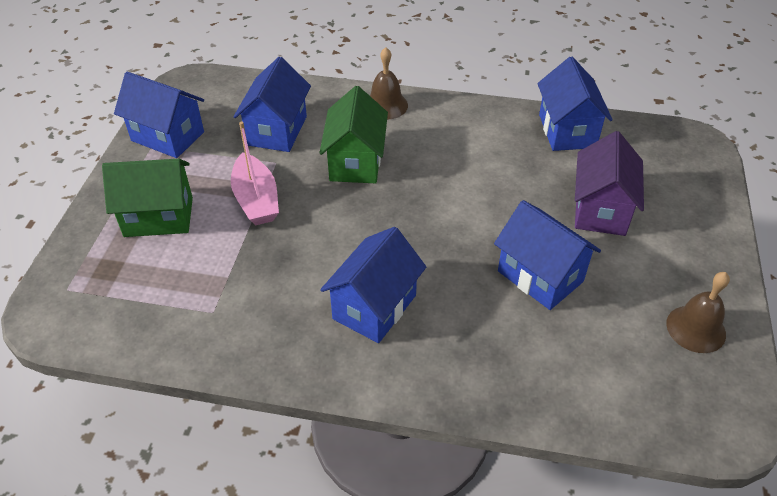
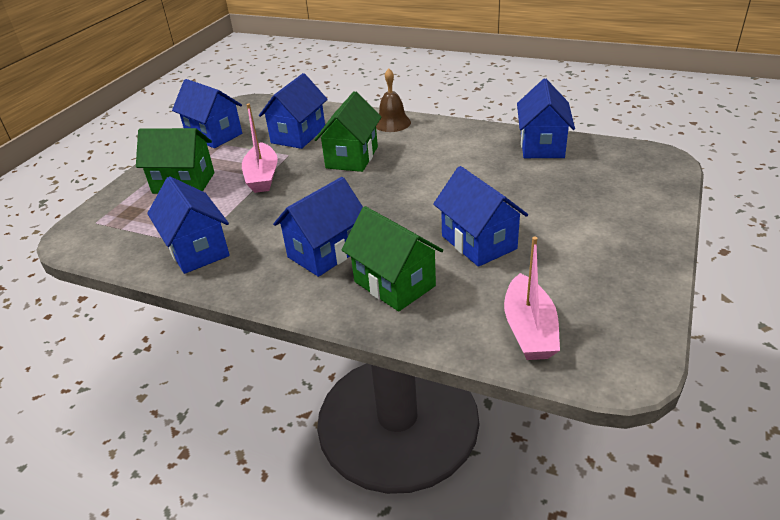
camera: 15 degrees right, 10 degrees down
(218, 319) = (197, 250): none -> blue house
(467, 343) = (394, 284): none -> green house
(600, 210) = (552, 200): purple house -> none
(627, 388) = (529, 329): none -> pink boat
(696, 328) = (613, 292): brown bell -> none

